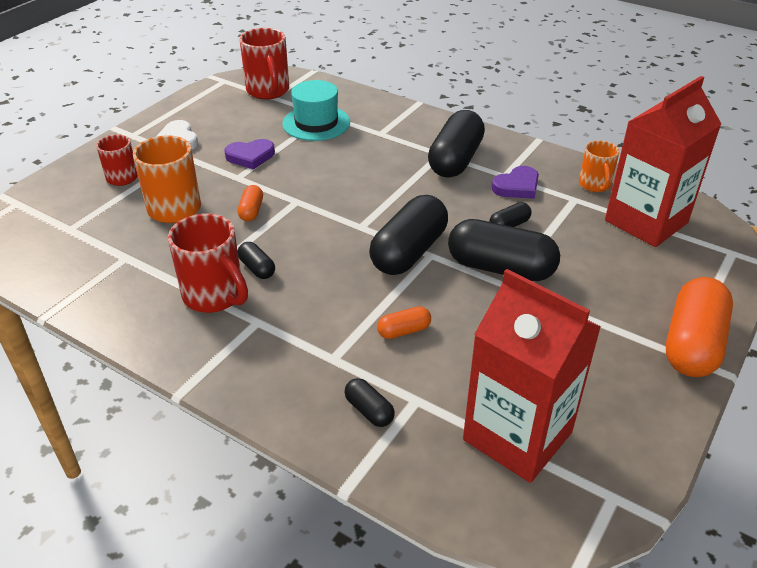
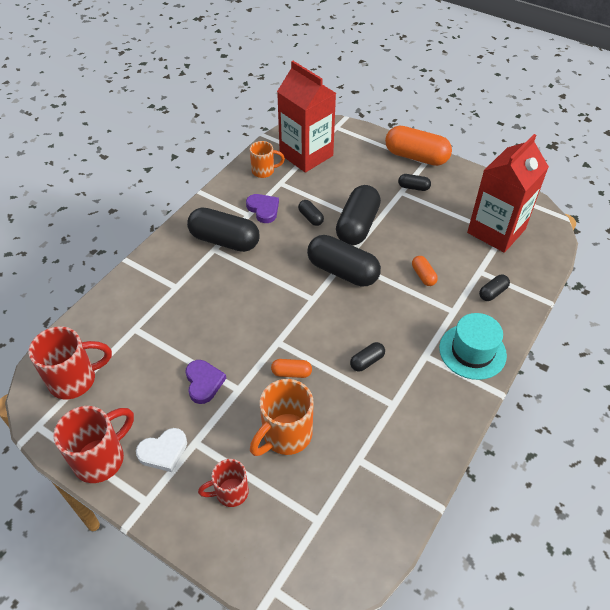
camera: 90 degrees left, 10 degrees up
(215, 296) = (401, 385): red mug -> red mug (101, 458)
(316, 123) = (150, 334): turquoise hat -> turquoise hat (472, 351)
(606, 334) = (413, 187): none -> black capsule

